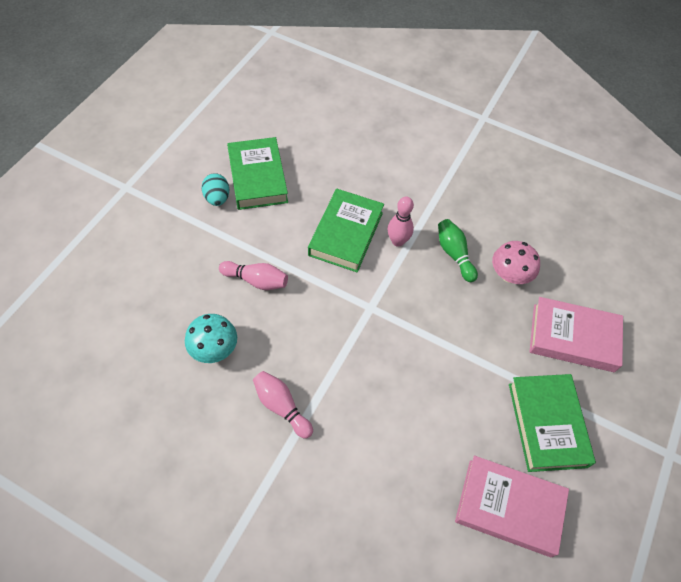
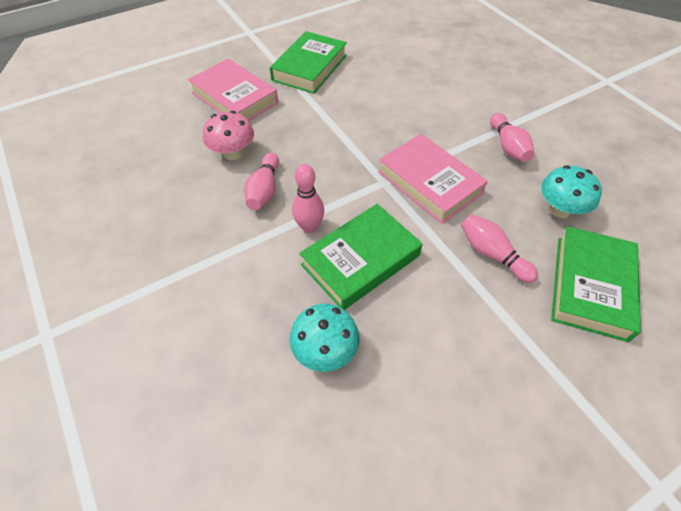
camera: 145 degrees left, 5 degrees down
(217, 198) = (508, 390): turquoise egg -> none
(257, 177) = (434, 398): green book -> green book (591, 286)
(330, 173) = (325, 351): none -> turquoise mushroom
(454, 254) = (264, 190): green bowling pin -> pink bowling pin
(509, 507) = (374, 48): pink book -> pink book (429, 183)

